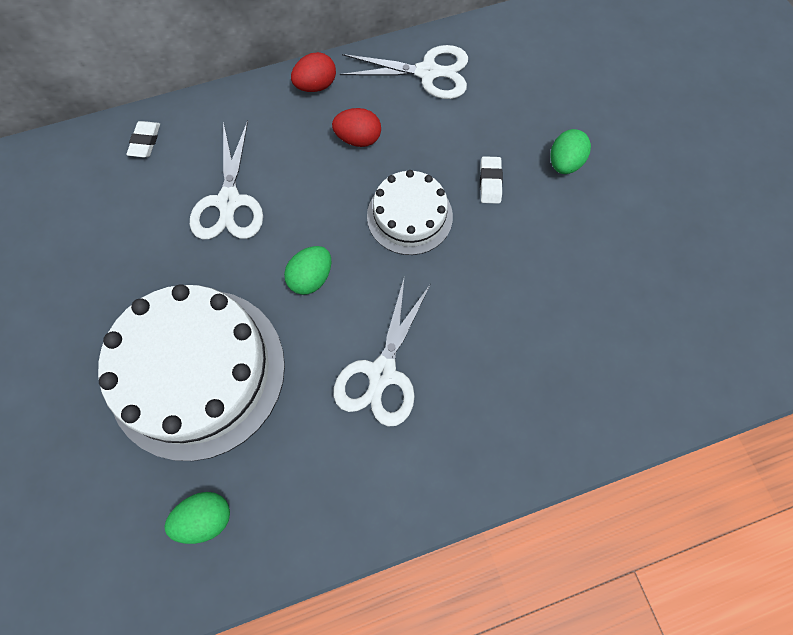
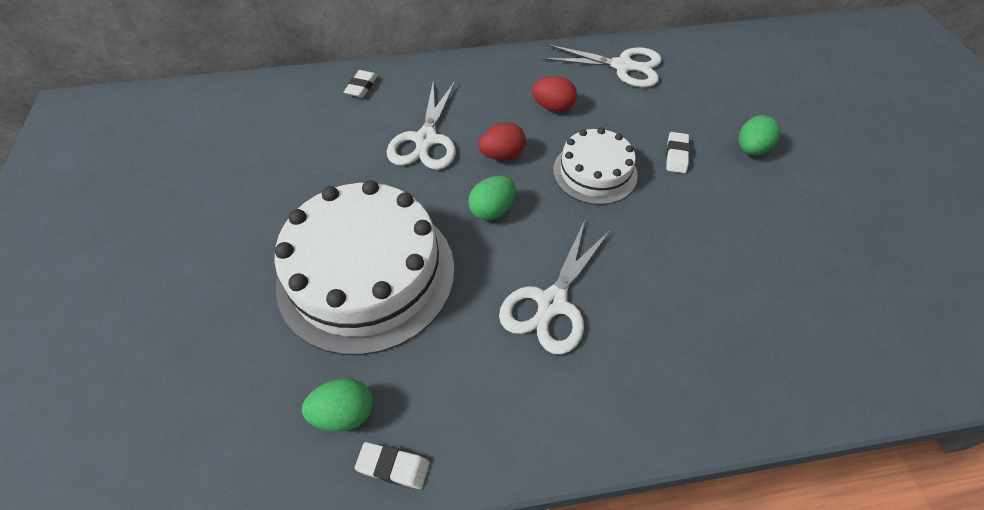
camera: 10 degrees right, 15 degrees down
(260, 559) = (393, 466): none -> white eraser
(316, 86) = (520, 65): red egg -> red egg (502, 155)

